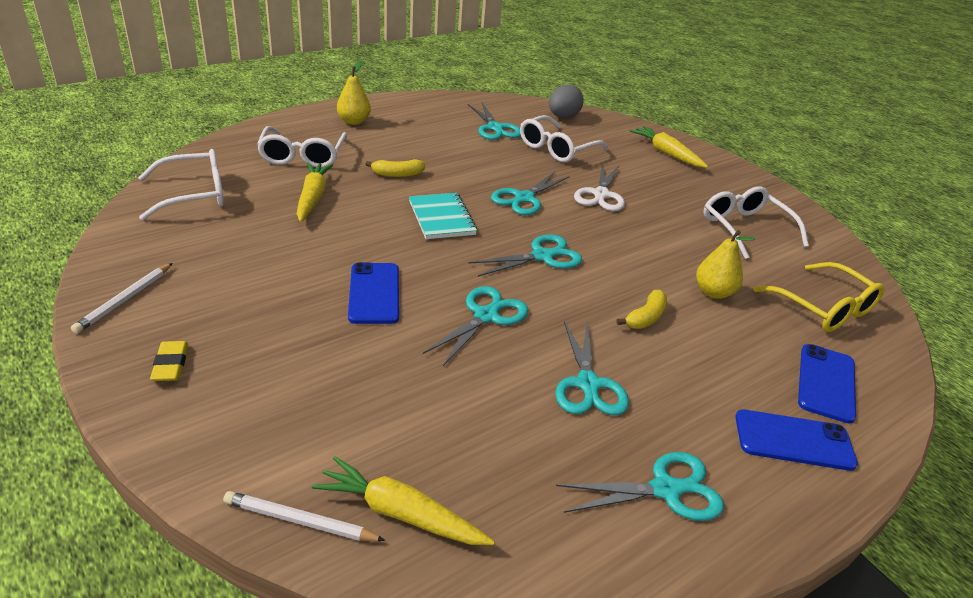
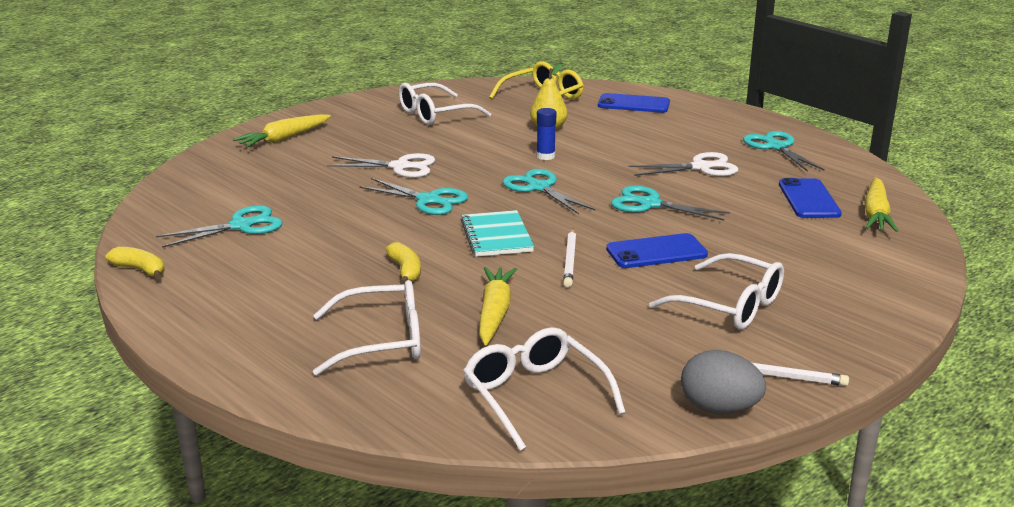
camera: 95 degrees left, 10 degrees down
(171, 364) = (835, 323): yellow eraser -> none
(300, 521) = (916, 242): white pencil -> white pencil (570, 260)
(313, 198) = (494, 313): yellow carrot -> yellow carrot turned 105 degrees clockwise
(354, 121) = (246, 323): yellow pear -> none
(441, 218) = (496, 236): turquoise notebook -> turquoise notebook turned 75 degrees counterclockwise
(557, 148) = (293, 189): white glasses -> white glasses (729, 306)
(563, 117) = (192, 189): grey egg -> grey egg (719, 408)
(588, 384) = (701, 167): turquoise scissors -> white scissors
(626, 275) = (545, 156): none -> blue glue stick
(645, 317) = (602, 150): yellow banana -> yellow banana (140, 270)
(794, 440) = (699, 115): blue phone -> blue phone (809, 199)

